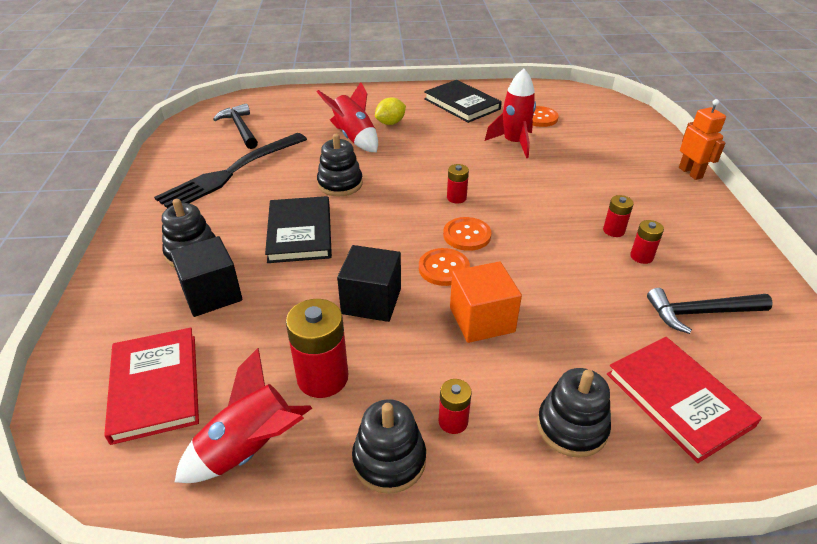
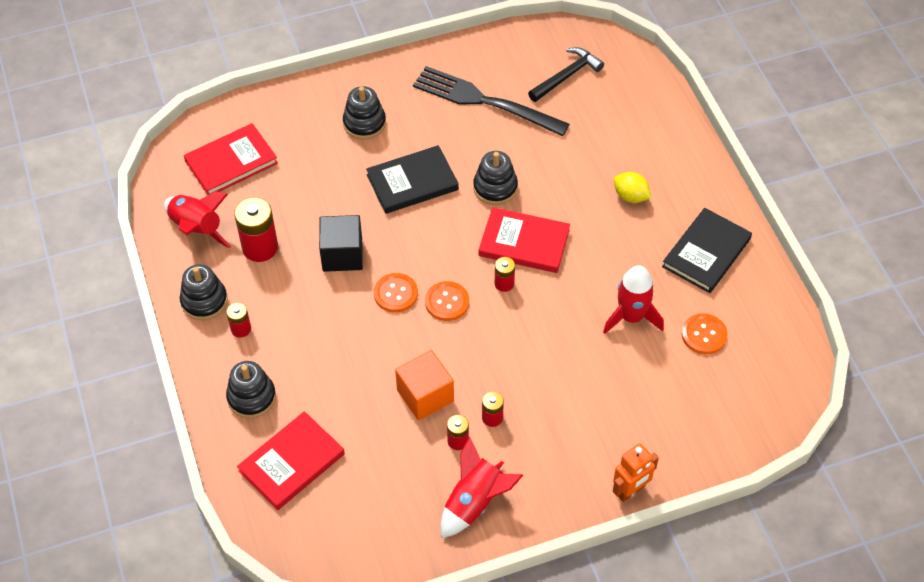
camera: 75 degrees right, 15 degrees up
(212, 294) = (322, 155): black cube -> none
(354, 138) = (585, 174): red rocket -> red rocket (475, 502)
(414, 179) = (524, 243): none -> red book
(482, 320) = (341, 330): orange cube -> orange cube (425, 395)
(701, 313) = (392, 484): black hammer -> none

